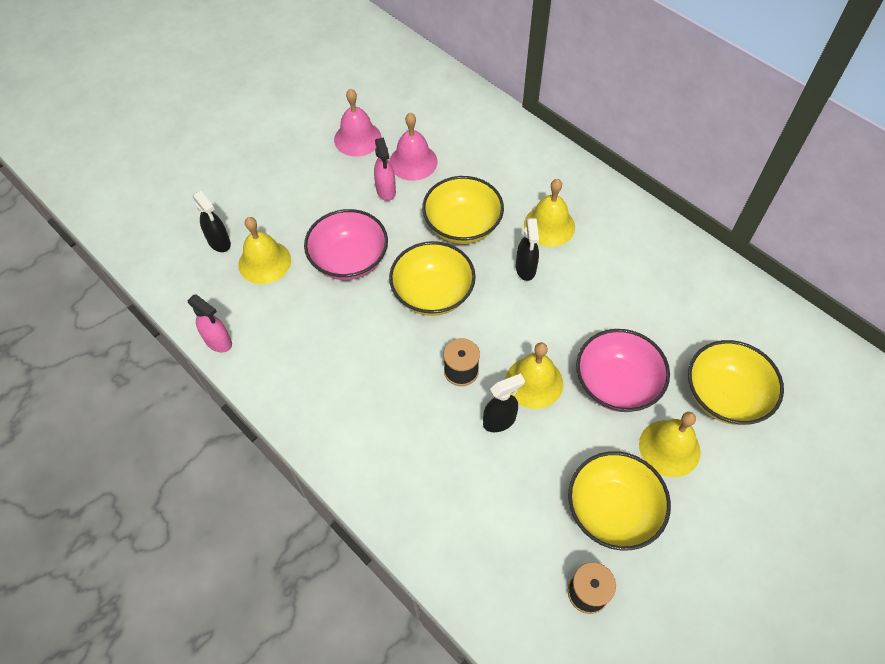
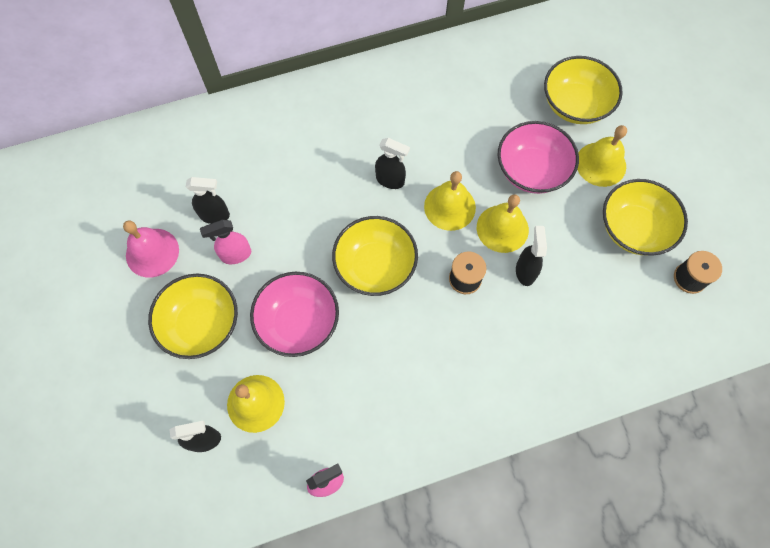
camera: 65 degrees left, 10 degrees up
(386, 191) = (235, 255): pink spray bottle -> pink spray bottle turned 150 degrees clockwise
(413, 162) = (215, 215): pink bell -> black spray bottle
(462, 225) = (315, 208): yellow bowl -> yellow bowl (201, 324)
(549, 226) = (356, 140): yellow bell -> yellow bell (449, 207)

